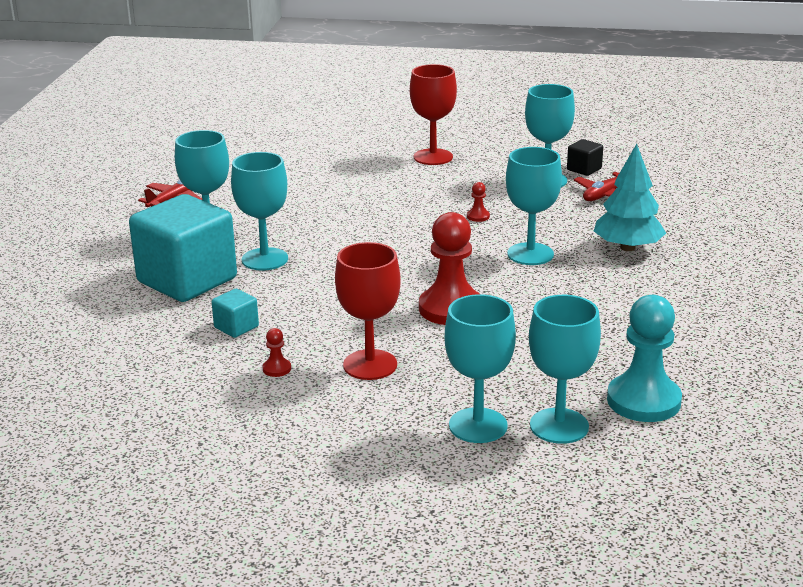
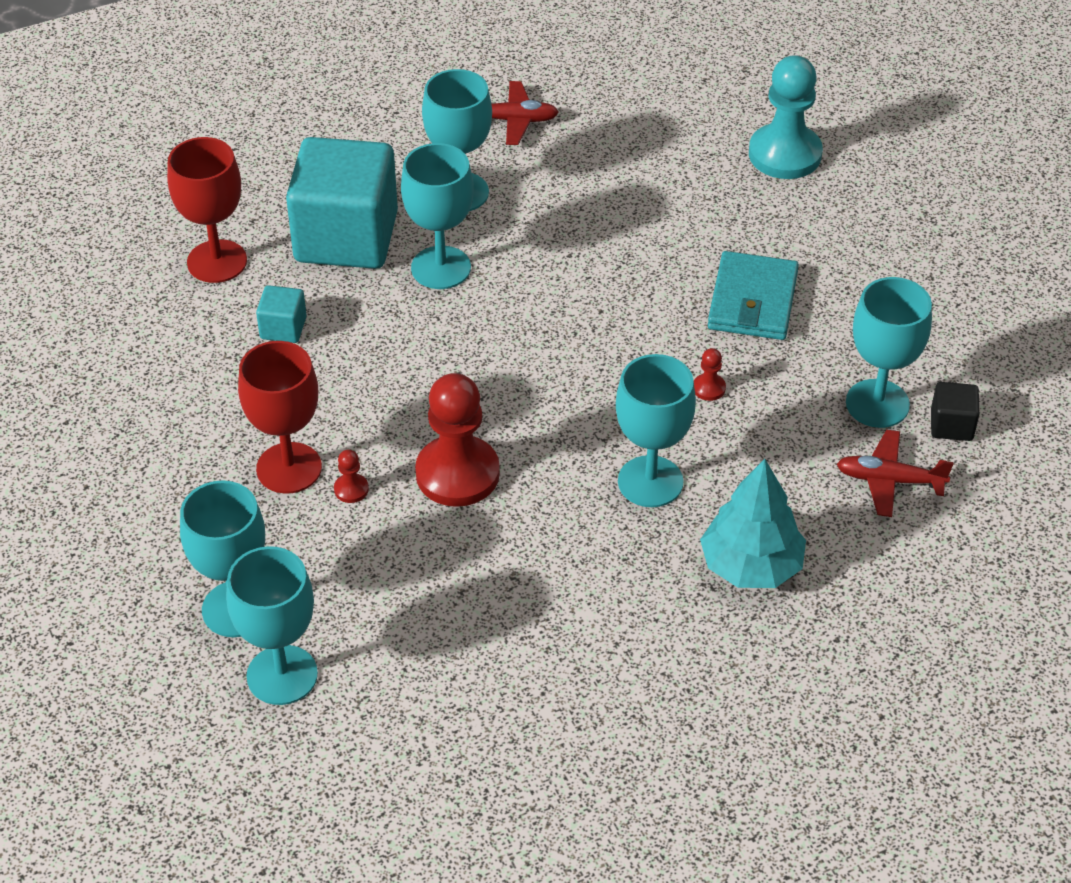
camera: 55 degrees right, 20 degrees up
(277, 369) = (228, 402): red pawn -> red pawn (351, 489)
(427, 185) = (752, 301): none -> turquoise wallet
(433, 157) = (841, 265): red goblet -> red goblet (217, 261)
(643, 401) = (385, 727): turquoise pawn -> turquoise pawn (785, 154)

